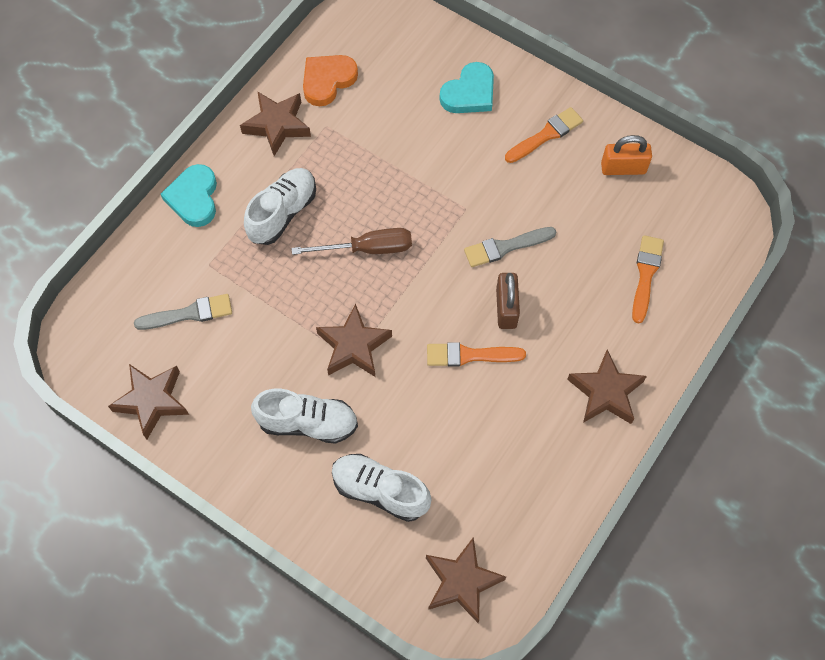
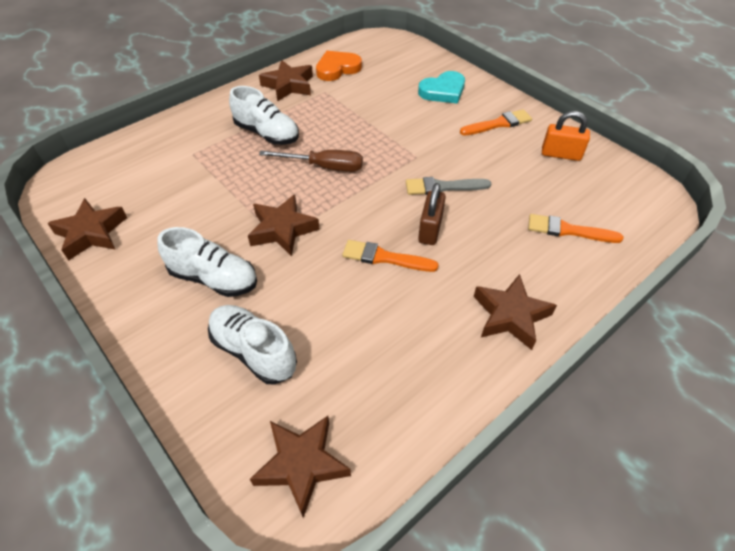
camera: 15 degrees right, 15 degrees down
(188, 314) = (158, 181): grey brush -> none
(194, 198) = (205, 114): turquoise heart -> none
(282, 213) = (267, 134): white shoe -> white shoe turned 75 degrees clockwise
(645, 275) = (569, 230): orange brush -> orange brush turned 105 degrees counterclockwise

